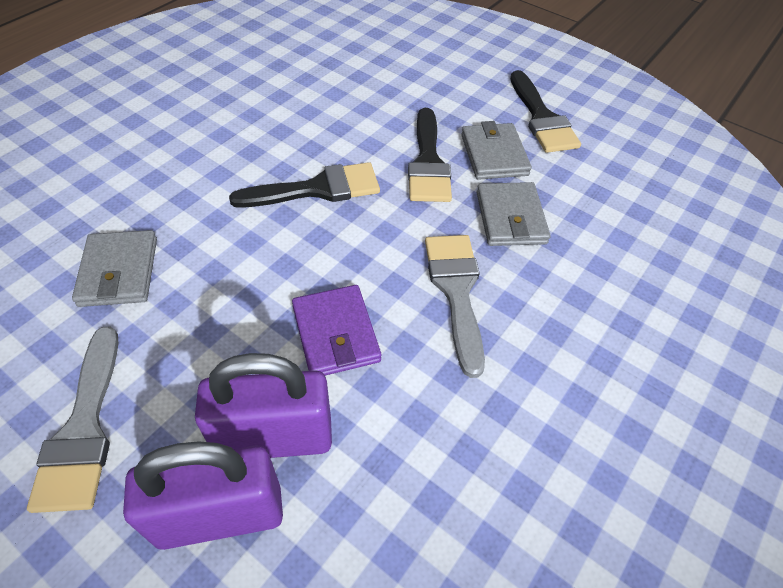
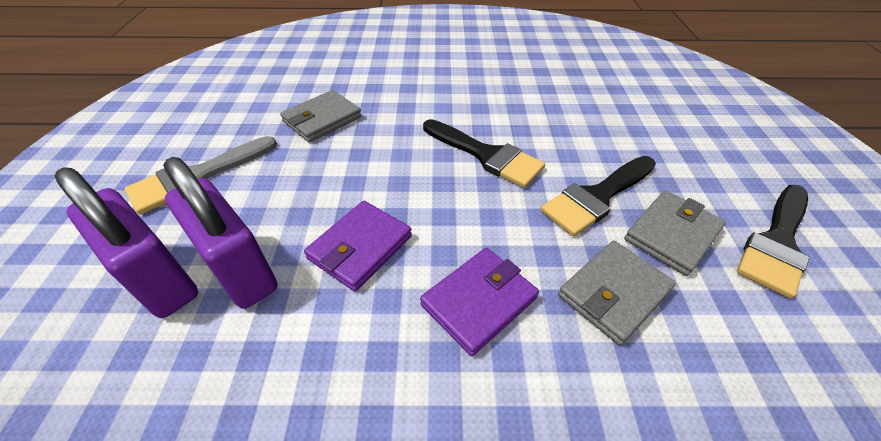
camera: 55 degrees right, 5 degrees down
(456, 291) = (479, 301): grey brush -> purple wallet

